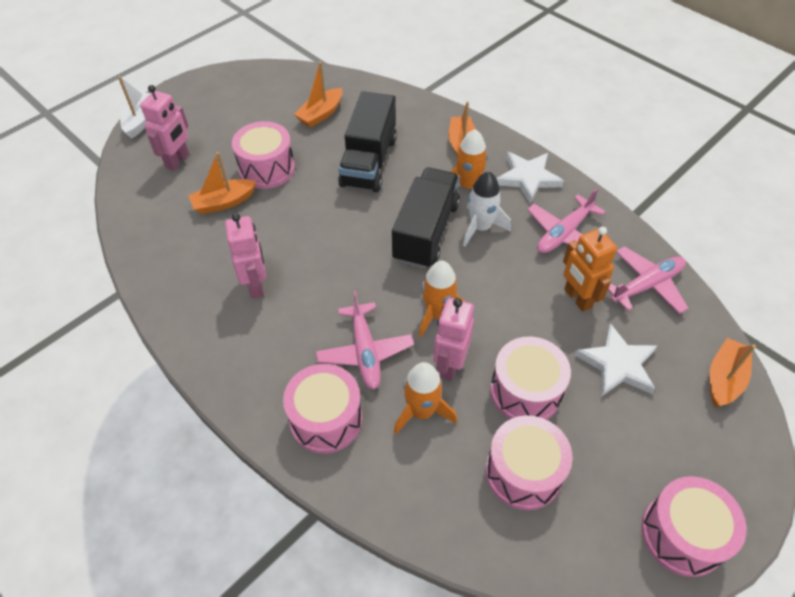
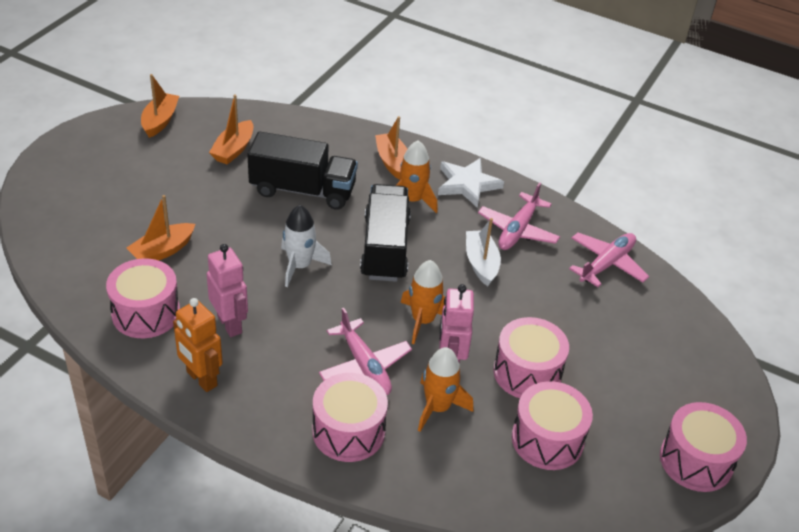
camera: 20 degrees left, 10 degrees down
(141, 120) = (31, 180): white boat -> white boat (481, 263)
(178, 161) = (93, 216): pink robot -> none
(267, 168) = (196, 211): pink drum -> pink drum (146, 313)
(369, 162) = (303, 190): black truck -> black truck turned 75 degrees counterclockwise
(480, 227) = (437, 236): white rocket -> white rocket (300, 266)
(577, 298) = (548, 285): orange robot -> orange robot (201, 379)
(617, 364) = (601, 335): white star -> none
(724, 378) = (695, 331): orange boat -> orange boat (160, 121)

